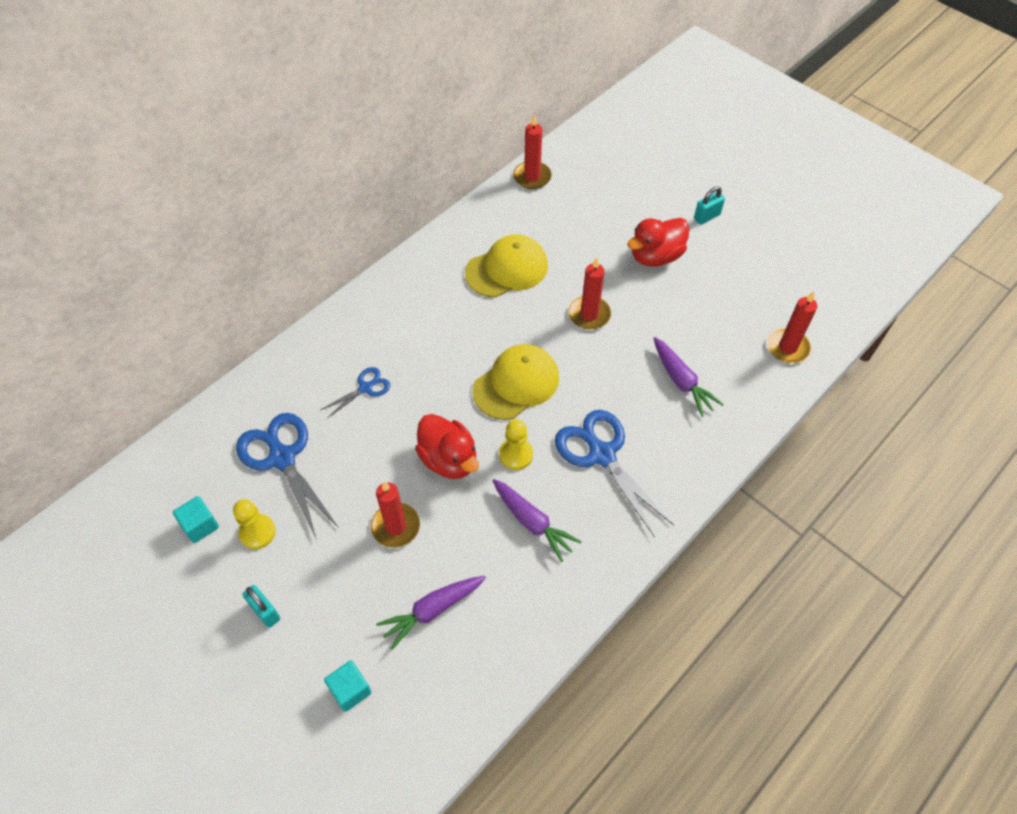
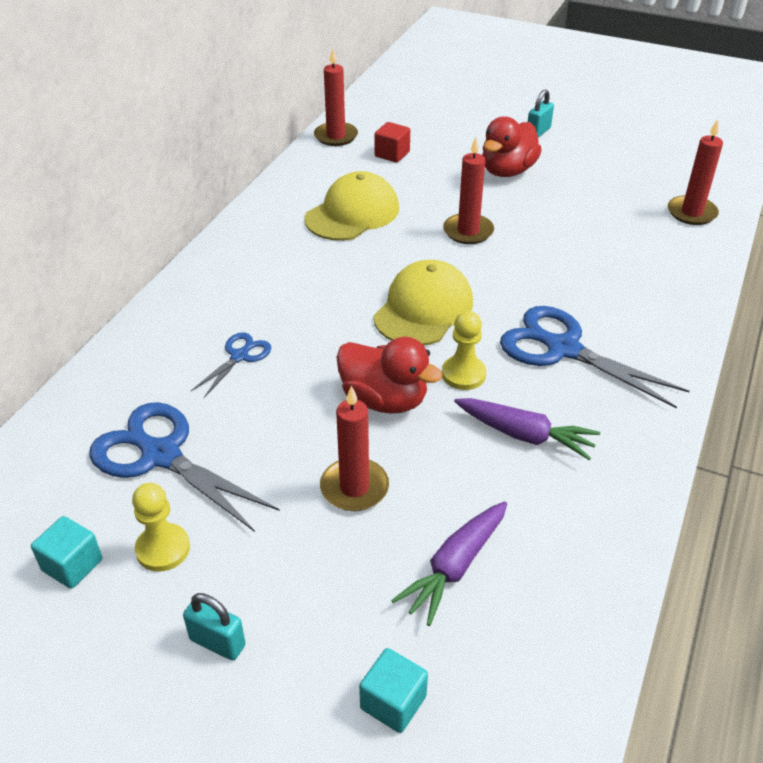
camera: 20 degrees left, 15 degrees down
(569, 210) = (392, 154): none -> red cube
(681, 381) = (605, 264): purple carrot -> none

